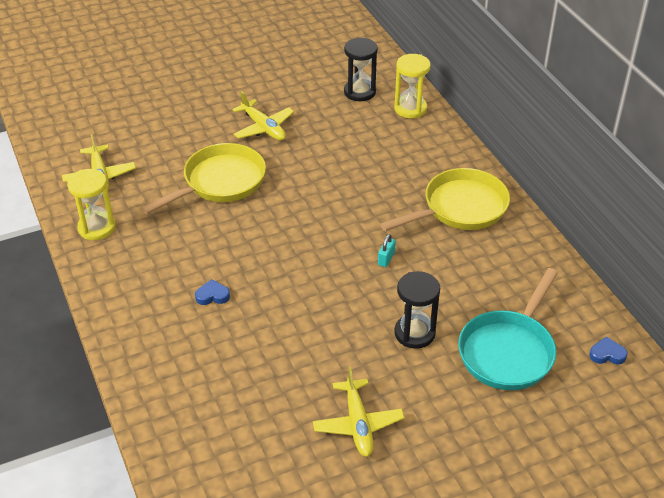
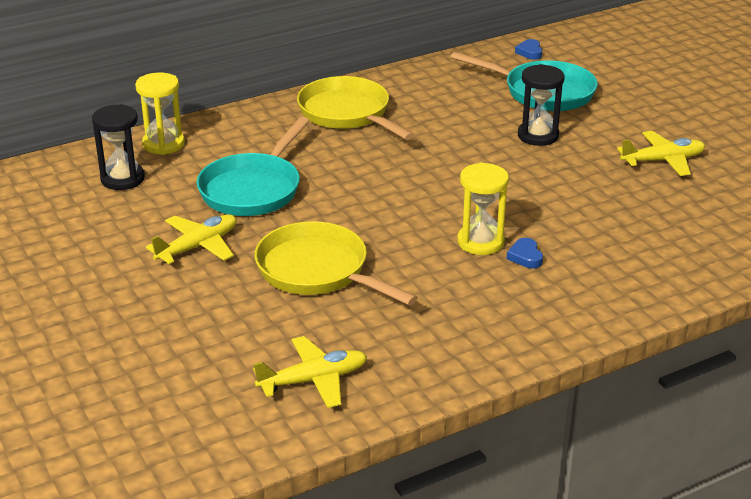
camera: 95 degrees left, 10 degrees down
(97, 227) = (426, 365): yellow hourglass -> yellow hourglass (480, 242)
(338, 153) = (253, 189): none -> turquoise pan
(386, 259) = (436, 153): turquoise padlock -> none

